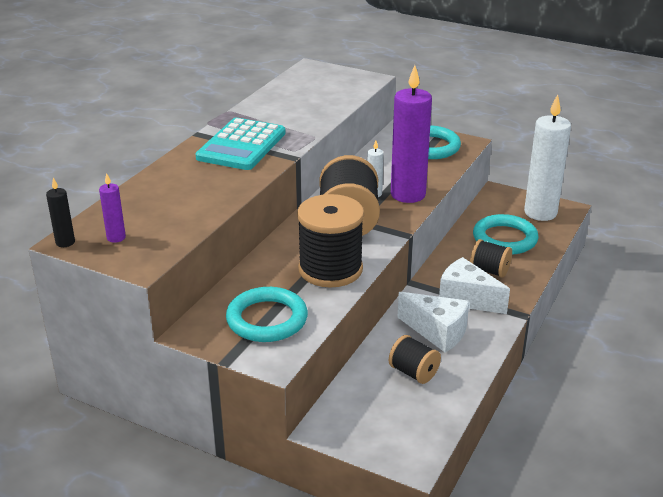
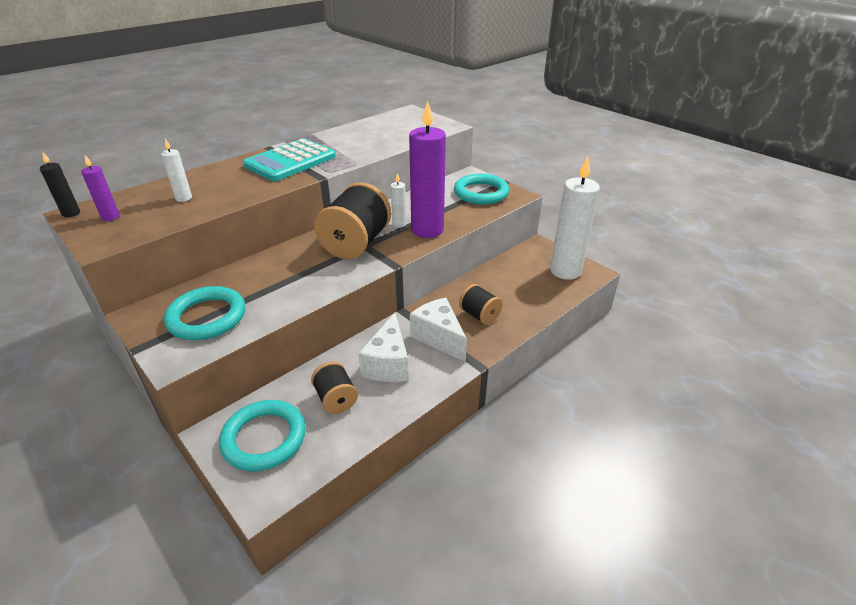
camera: 20 degrees right, 5 degrees up
(172, 204) = (184, 198): none -> white candle
(330, 269) = (302, 283): black spool -> none
(437, 332) = (388, 364): white cheese -> white cheese turned 45 degrees clockwise
(504, 239) = (515, 288): turquoise ring -> turquoise ring (264, 438)

